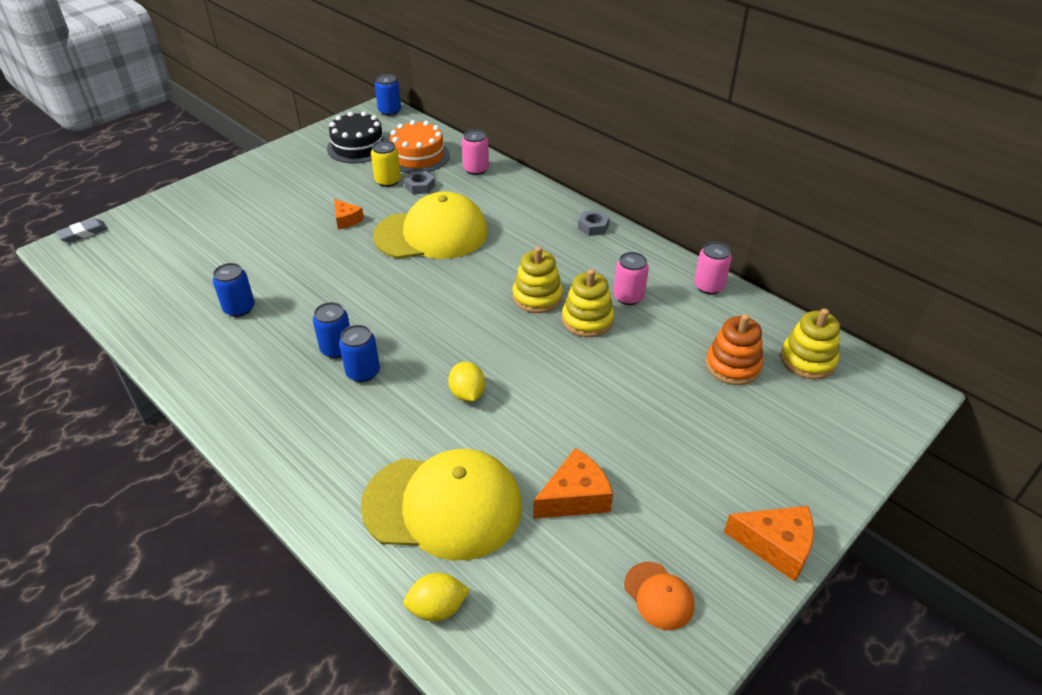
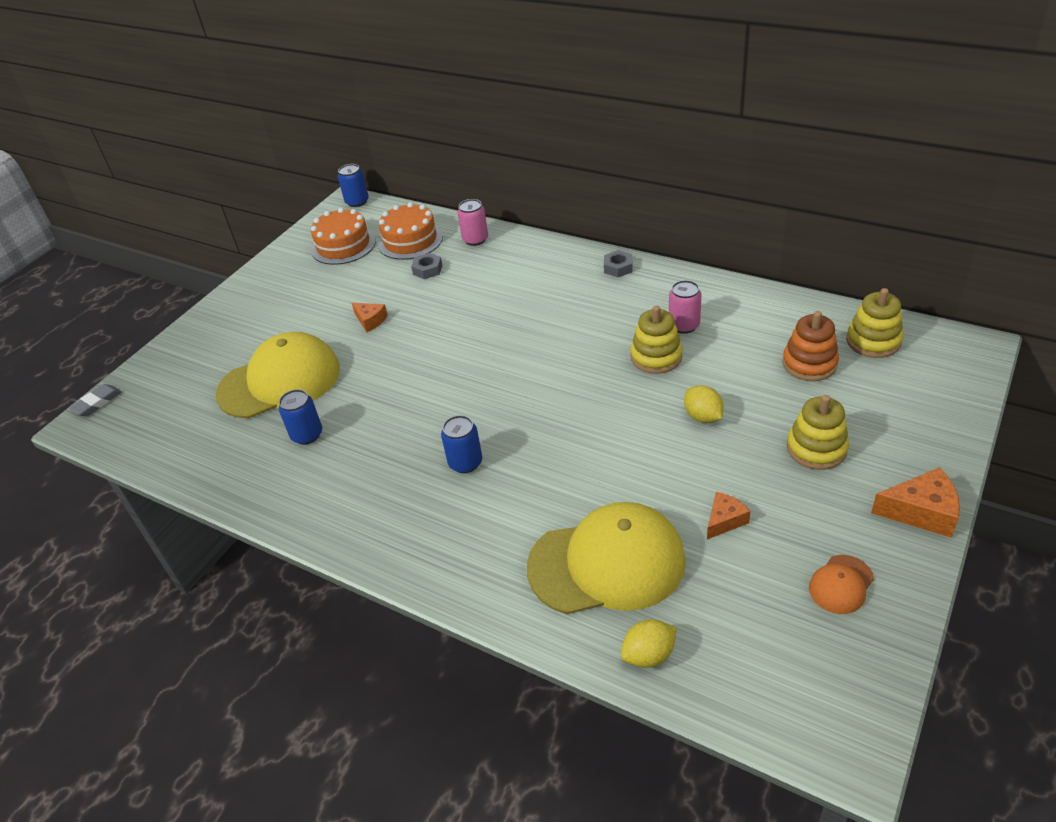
camera: 10 degrees left, 0 degrees up
(337, 349) = (428, 448): blue can -> none
(358, 147) = (343, 245): black cake -> orange cake
(388, 181) = (392, 272): yellow can -> none
(431, 234) = (464, 313): yellow cap -> yellow cap (280, 381)
(467, 394) = (577, 455): yellow lemon -> yellow lemon (703, 416)
(537, 297) = (598, 347): yellow stacking toy -> yellow stacking toy (816, 448)
(575, 497) = (724, 520): orange cheese -> orange cheese, size x0.63
(659, 596) = (841, 584): orange cap -> orange cap turned 90 degrees clockwise
(709, 286) = (753, 297): pink can -> none

